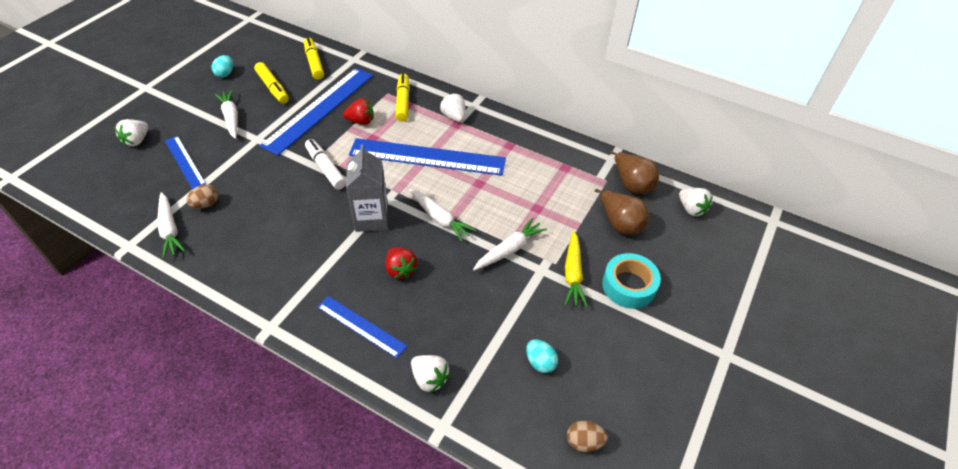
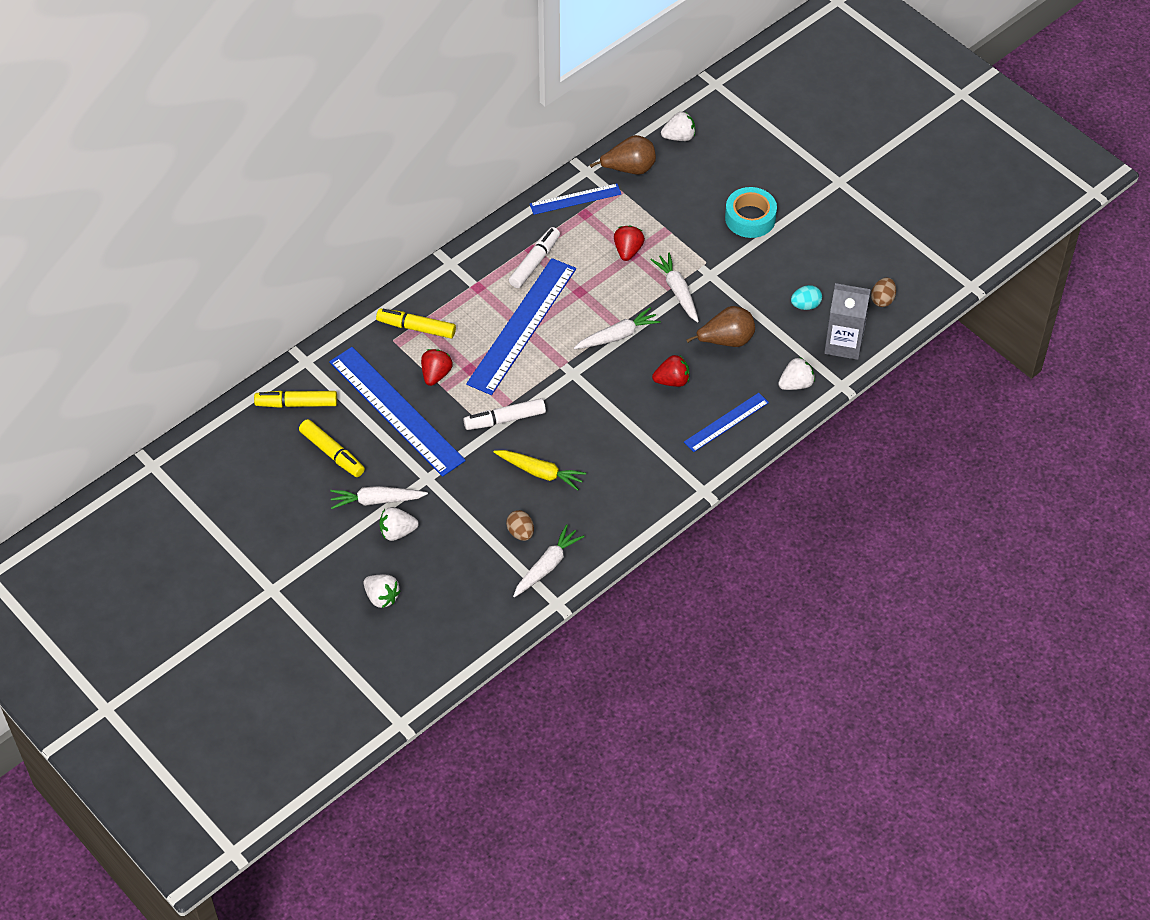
camera: 70 degrees left, 5 degrees up
(170, 229) = (547, 566): white carrot -> white carrot turned 45 degrees counterclockwise
(185, 162) = (441, 550): blue ruler -> blue ruler (575, 199)
(225, 74) = (279, 501): turquoise egg -> none
(273, 88) = (332, 453): yellow marker -> yellow marker turned 60 degrees clockwise
(372, 218) = (596, 391): grey carton -> grey carton (843, 343)
(454, 117) = (464, 286): white strawberry -> white strawberry (397, 532)
(497, 149) = (535, 262): none -> white marker
(539, 204) = (628, 250): none -> red strawberry
(573, 273) = (722, 253): yellow carrot -> yellow carrot (540, 472)
(620, 223) = (676, 197): brown pear -> brown pear (726, 340)

